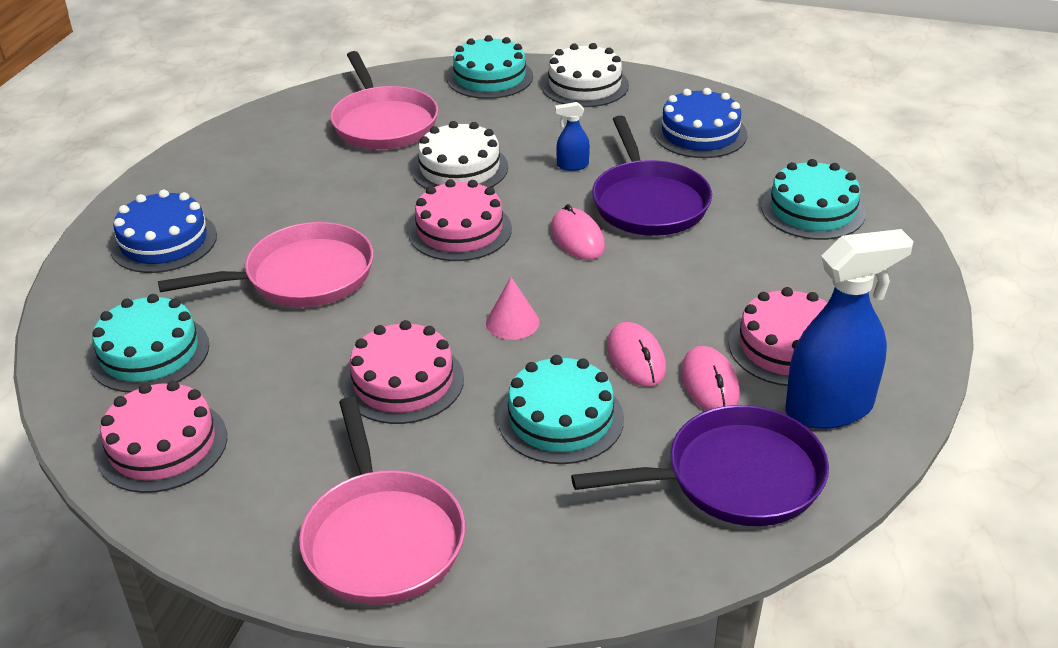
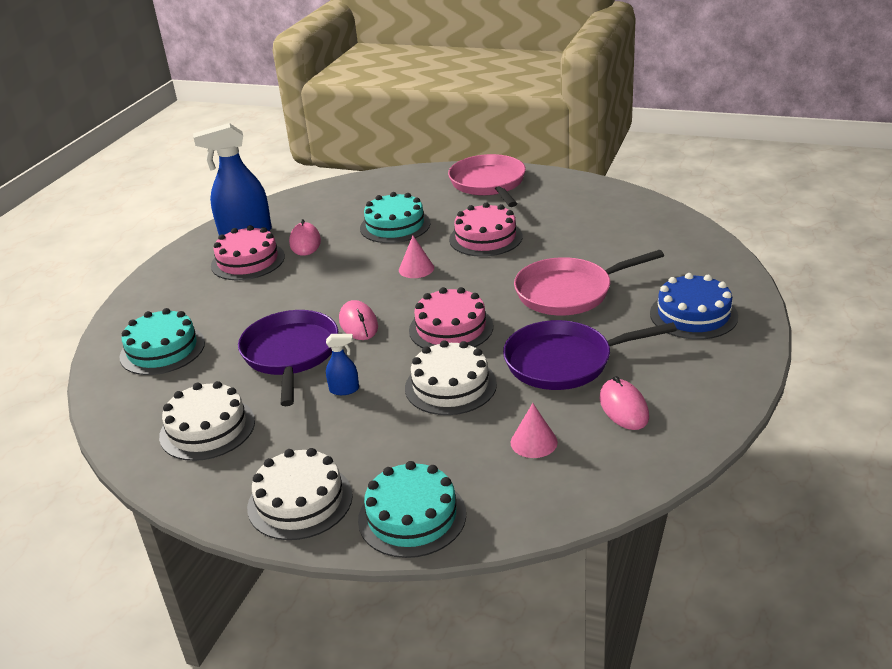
camera: 175 degrees left, 5 degrees down
(149, 353) = (653, 246): turquoise cake -> none
(162, 445) = (616, 208): pink cake -> none
(383, 123) = (534, 442): pink pan -> pink cone
(636, 358) = (343, 253): pink mouse -> pink mouse (623, 408)
(700, 133) = (207, 428): blue cake -> white cake
(735, 477) = (312, 208): purple pan -> purple pan (564, 362)

